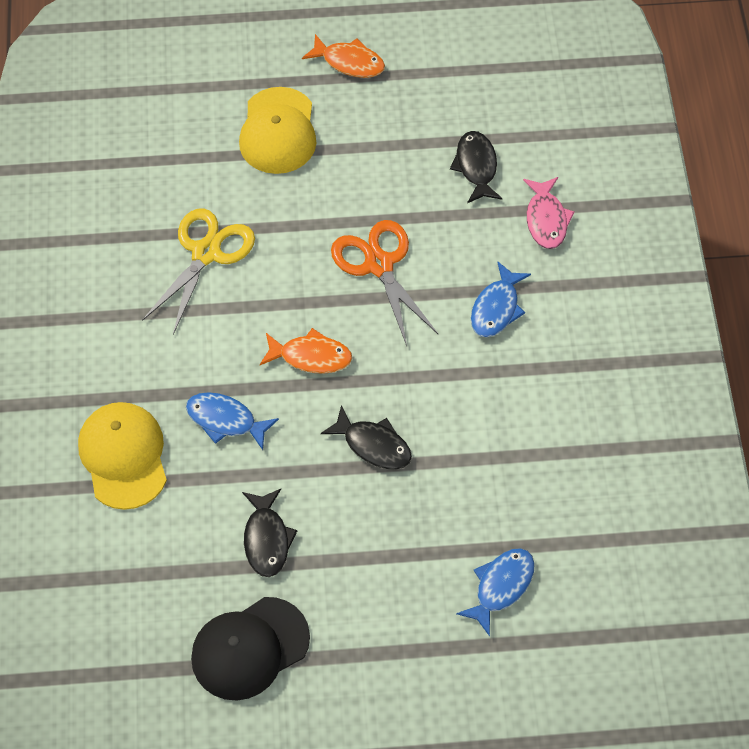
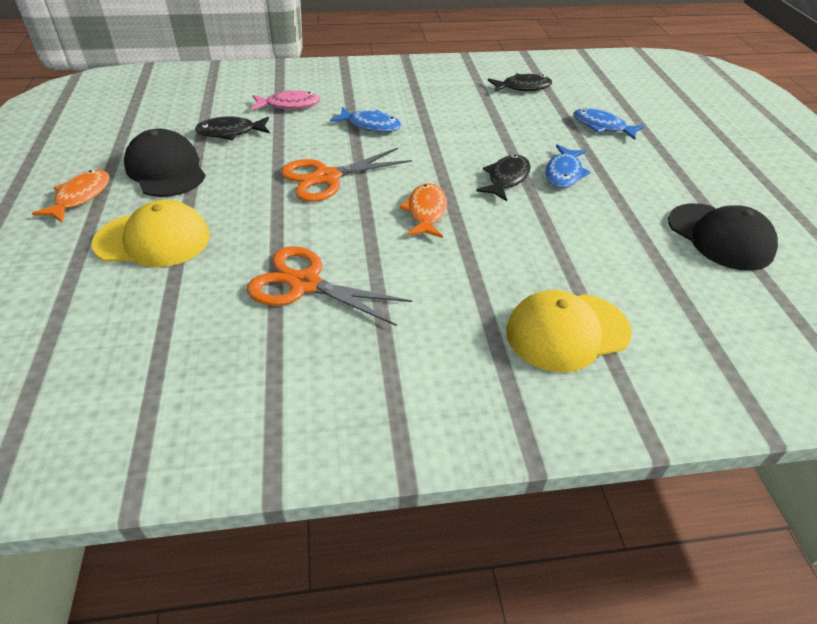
camera: 95 degrees left, 15 degrees down
(206, 252) = (304, 283): yellow scissors -> orange scissors
(225, 420) = (504, 261): blue fish -> blue fish (564, 173)
(267, 539) = (616, 231): black fish -> black fish (522, 87)
(397, 120) = (166, 169): none -> black cap

